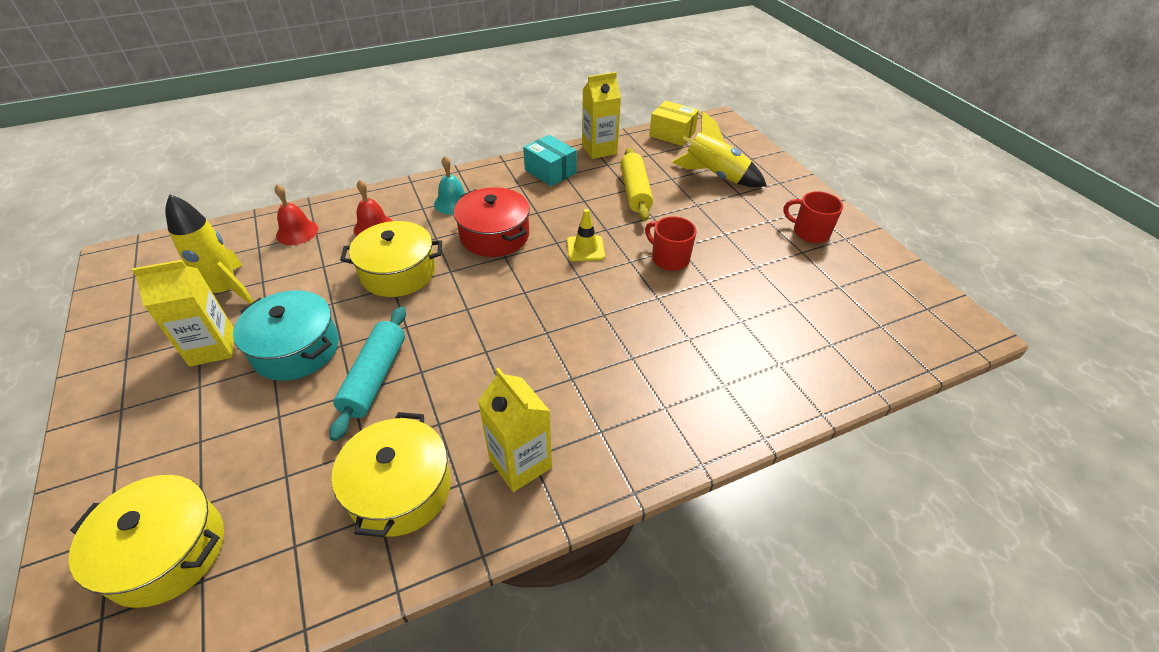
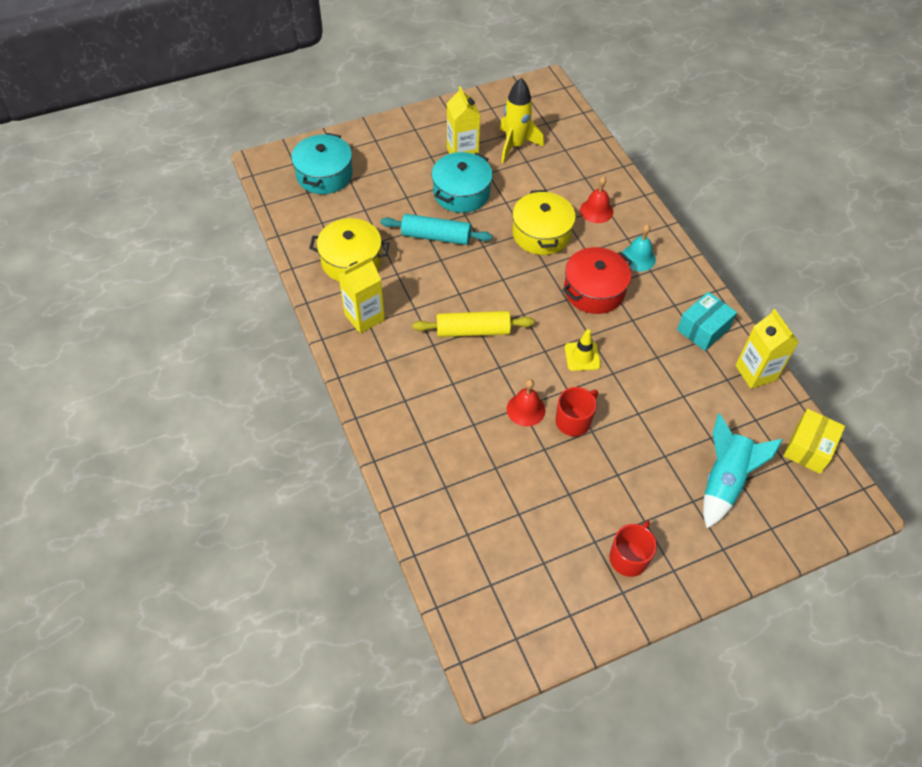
camera: 90 degrees right, 10 degrees up
(166, 552) = (324, 175): yellow pot -> turquoise pot
(297, 232) = (585, 167): red bell -> red bell (526, 409)
(635, 191) = (679, 401): yellow rolling pin -> yellow rolling pin (473, 330)
(715, 176) = (724, 481): yellow rocket -> turquoise rocket

